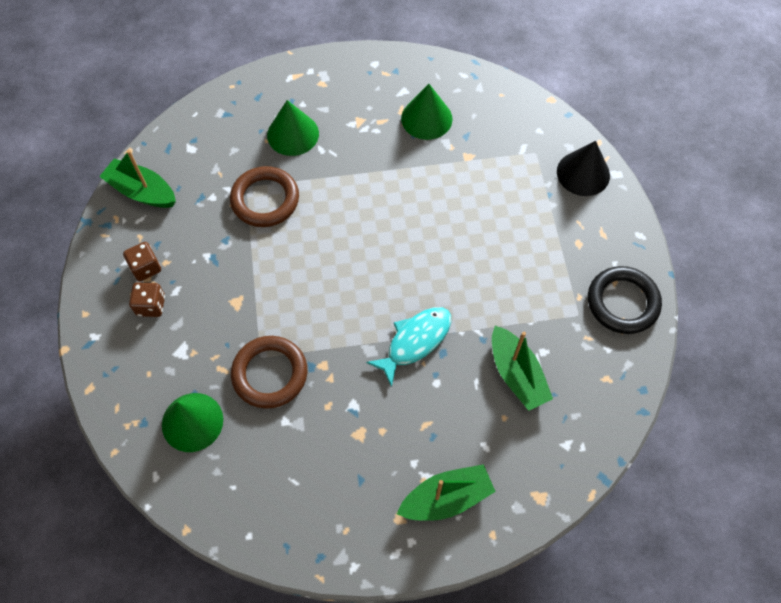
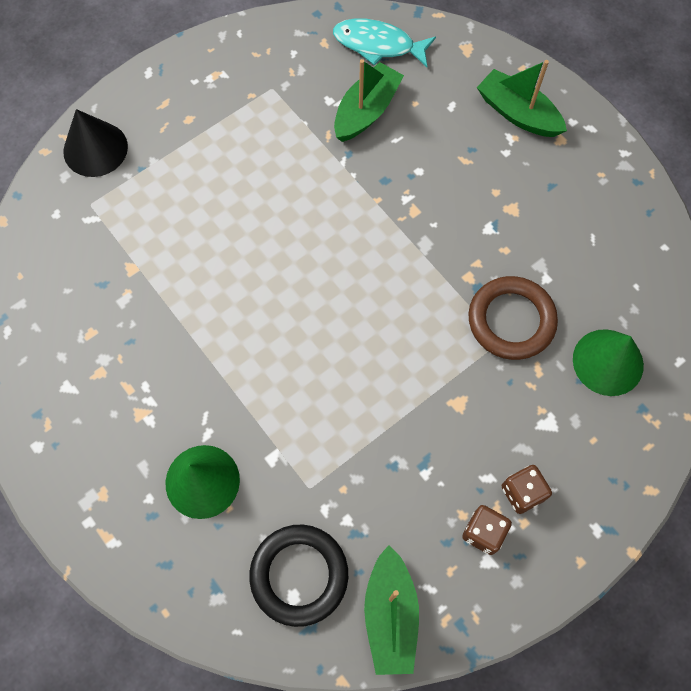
camera: 120 degrees left, 5 degrees up
(265, 200) = (314, 455): brown ring -> none
(415, 341) = (389, 209): turquoise fish -> turquoise fish (378, 45)
(426, 118) = (97, 339): green cone -> none
(622, 302) = (236, 59): black ring -> black ring (299, 575)

